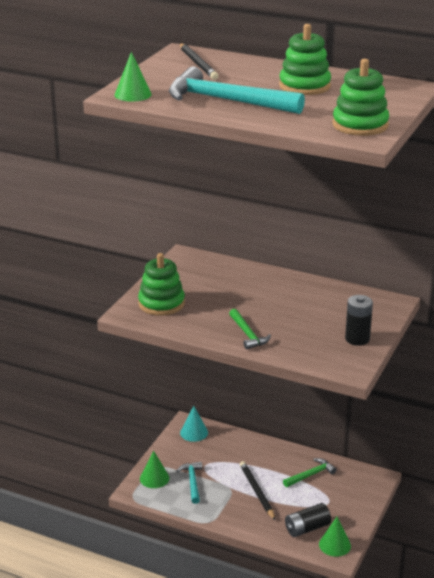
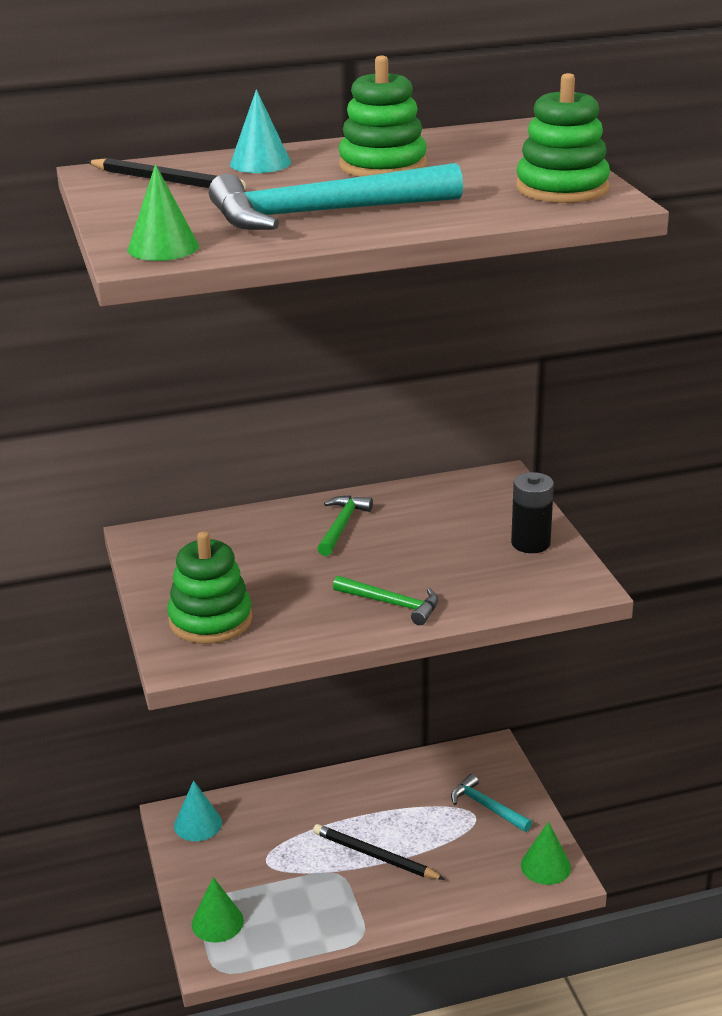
camera: 40 degrees left, 0 degrees up
(192, 482) = (276, 894): turquoise hammer -> turquoise hammer (486, 807)
(254, 67) = (260, 163): none -> turquoise cone
(307, 528) = (490, 865): black battery -> none
(311, 475) = (413, 793): green hammer -> green hammer (342, 525)

